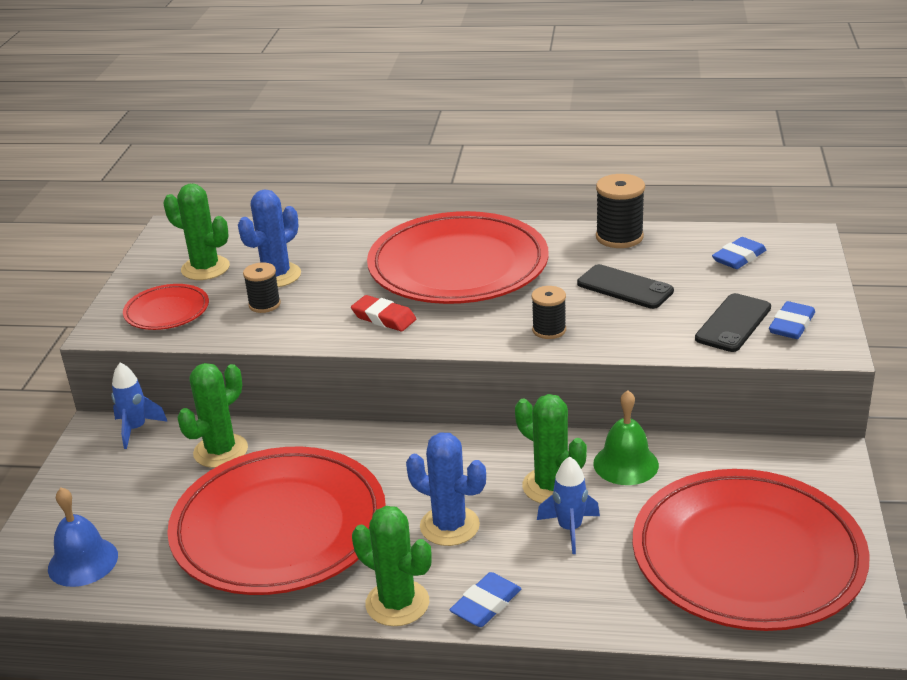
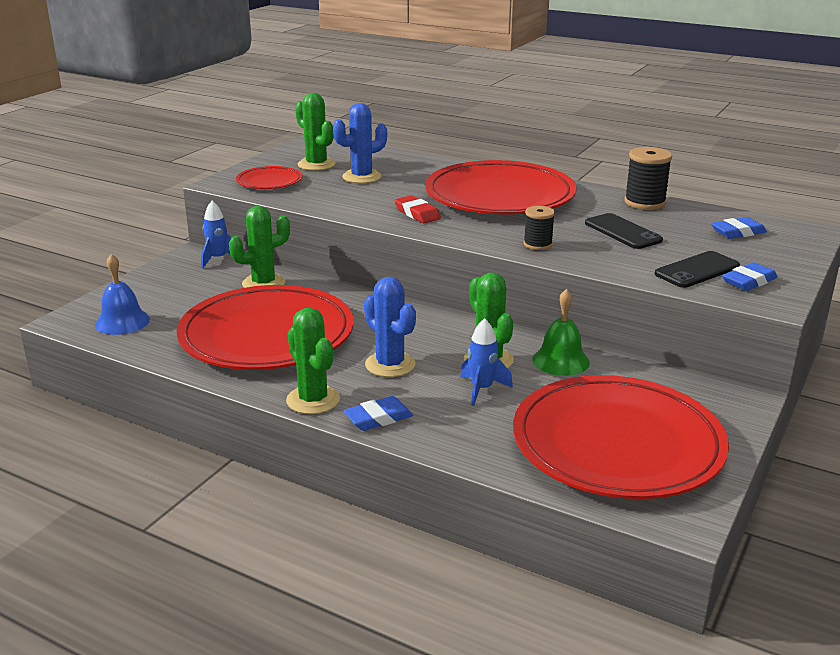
camera: 20 degrees right, 5 degrees down
(264, 304) = (339, 190): black spool -> none

